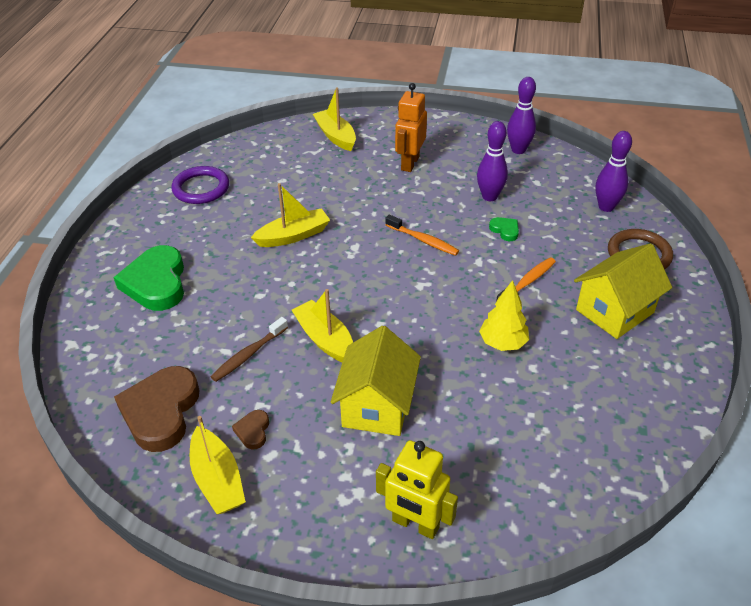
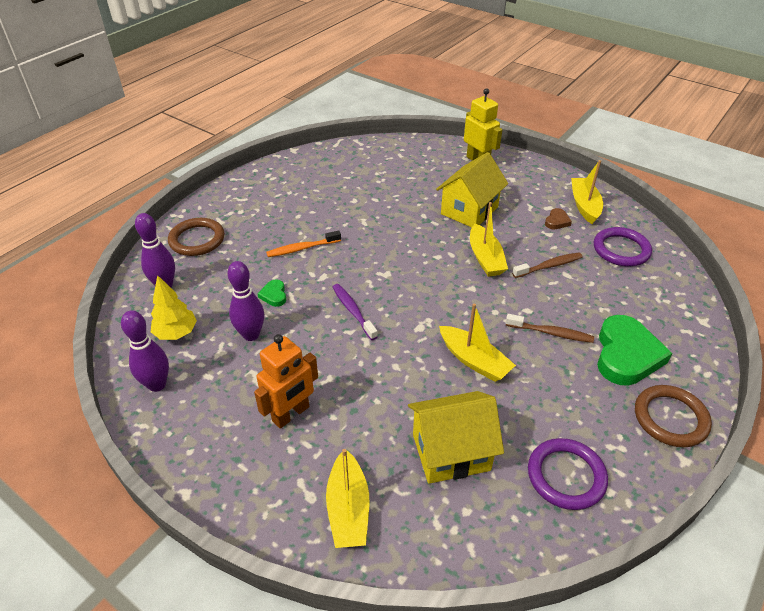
camera: 155 degrees left, 0 degrees up
(120, 244) = (670, 418): none -> brown ring
(161, 412) = (621, 250): brown heart -> purple ring
(230, 280) = (551, 333): none -> brown toothbrush
(293, 236) = (474, 361): yellow boat -> yellow boat turned 135 degrees counterclockwise
(423, 240) = (353, 311): orange toothbrush -> purple toothbrush
(503, 343) = (360, 218): yellow tree -> yellow tree (176, 333)
(614, 311) = (265, 212): yellow house -> yellow house (451, 452)

